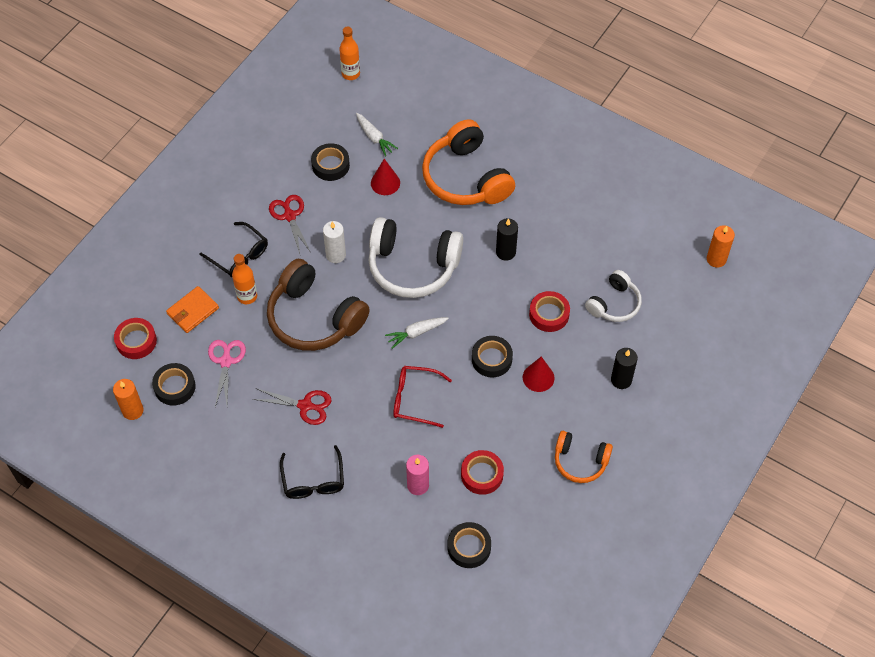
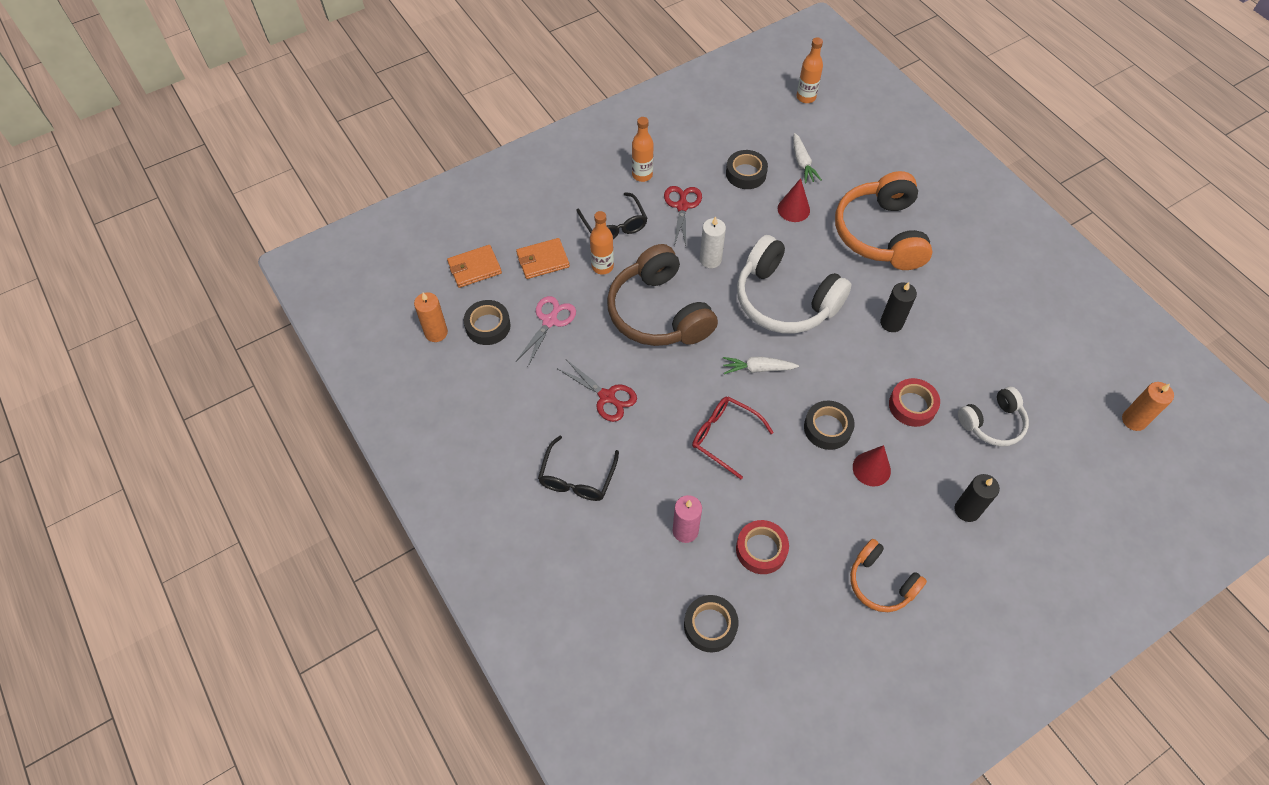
camera: 25 degrees right, 0 degrees up
(136, 341) = (474, 268): red tape -> orange wallet
(241, 200) = (642, 175): none -> orange bottle

